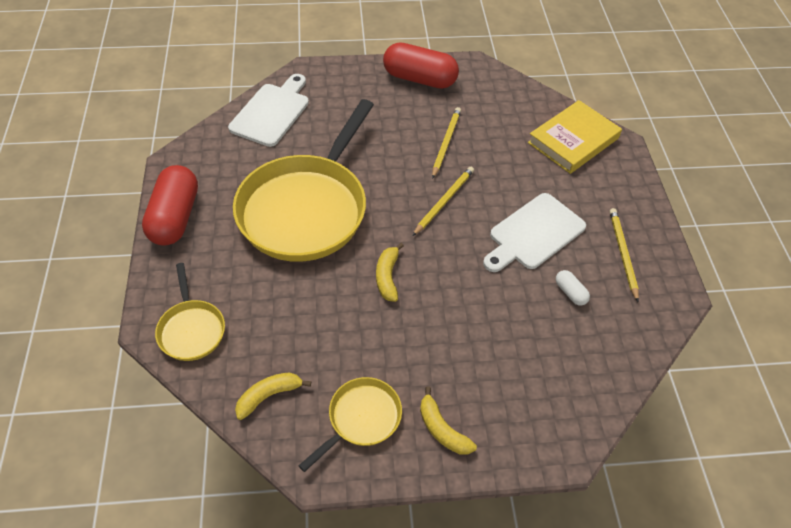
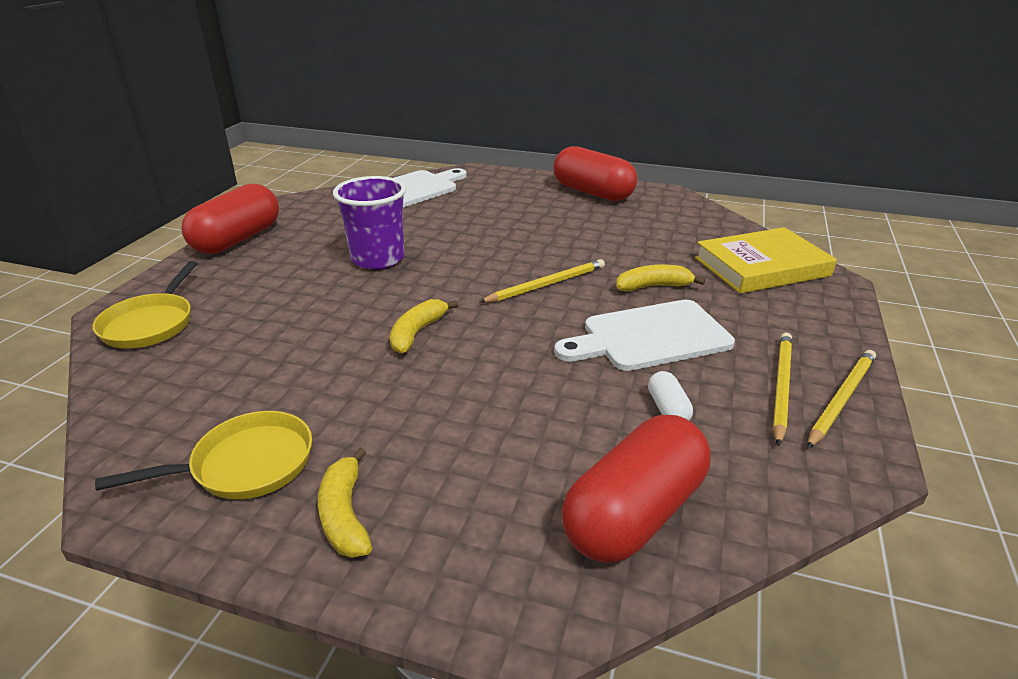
camera: 25 degrees right, 20 degrees down
(269, 396) = (161, 405): yellow banana -> yellow banana (653, 286)
(306, 208) = (378, 259): yellow pan -> purple cup
(446, 143) = (587, 240): yellow pencil -> yellow pencil (841, 399)
(585, 372) = (634, 513): none -> red capsule

